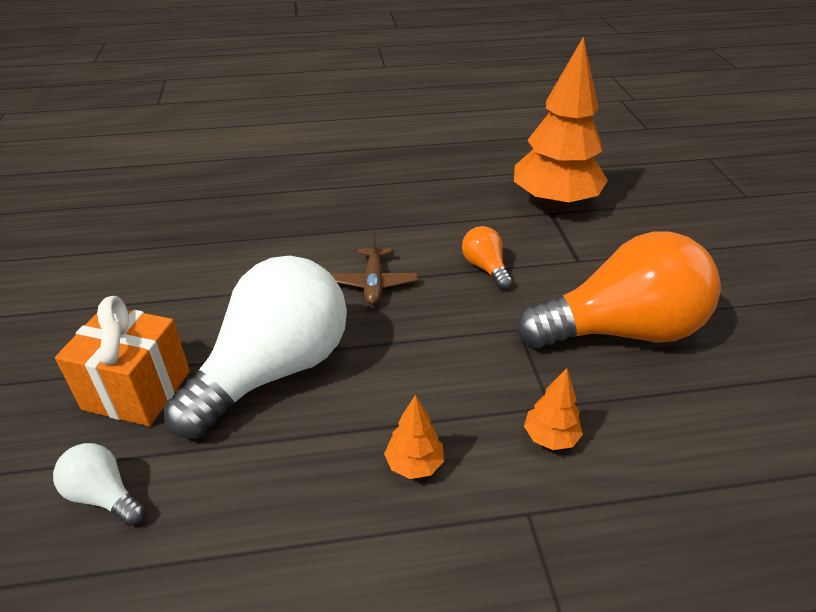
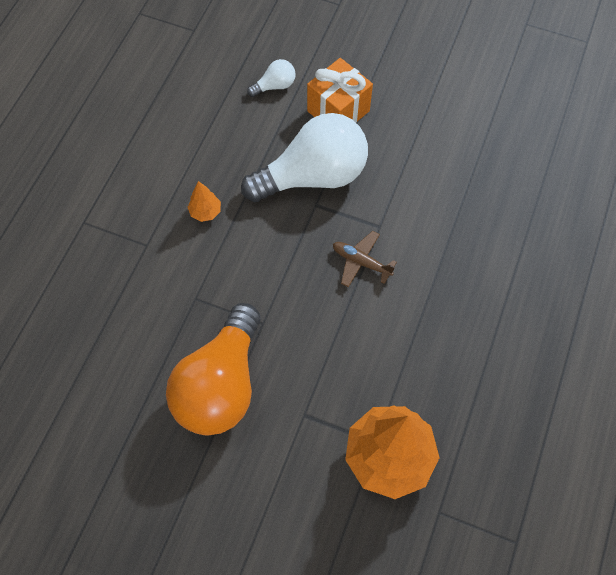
camera: 120 degrees right, 25 degrees up
(274, 370) = (313, 176): white light bulb -> white light bulb turned 90 degrees counterclockwise
(485, 268) = (335, 342): orange light bulb -> none
(550, 438) = (176, 283): orange tree -> none

